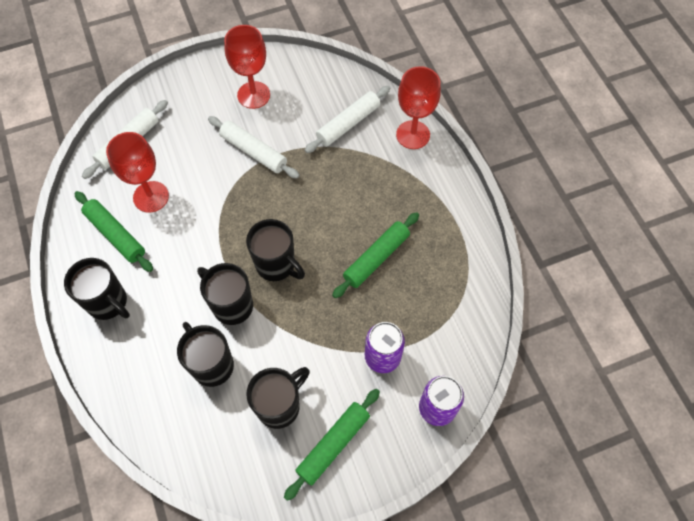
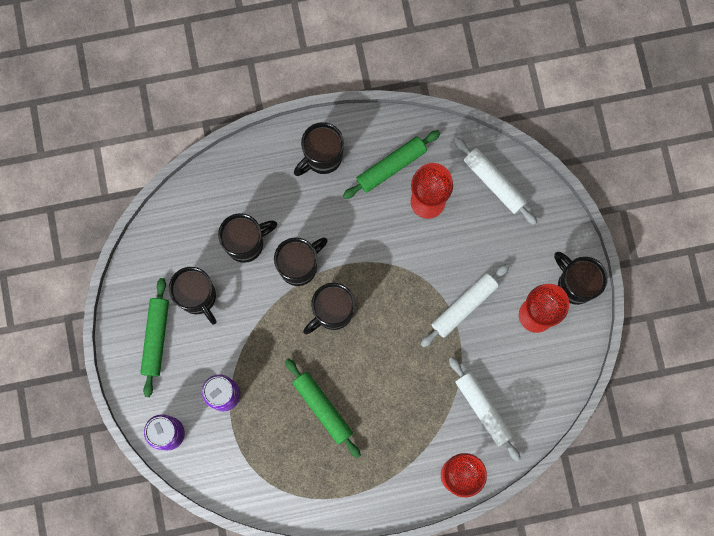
camera: 100 degrees right, 15 degrees up
(221, 70) = (574, 284): none -> black mug
(333, 445) = (156, 338): green rolling pin -> green rolling pin turned 45 degrees clockwise

